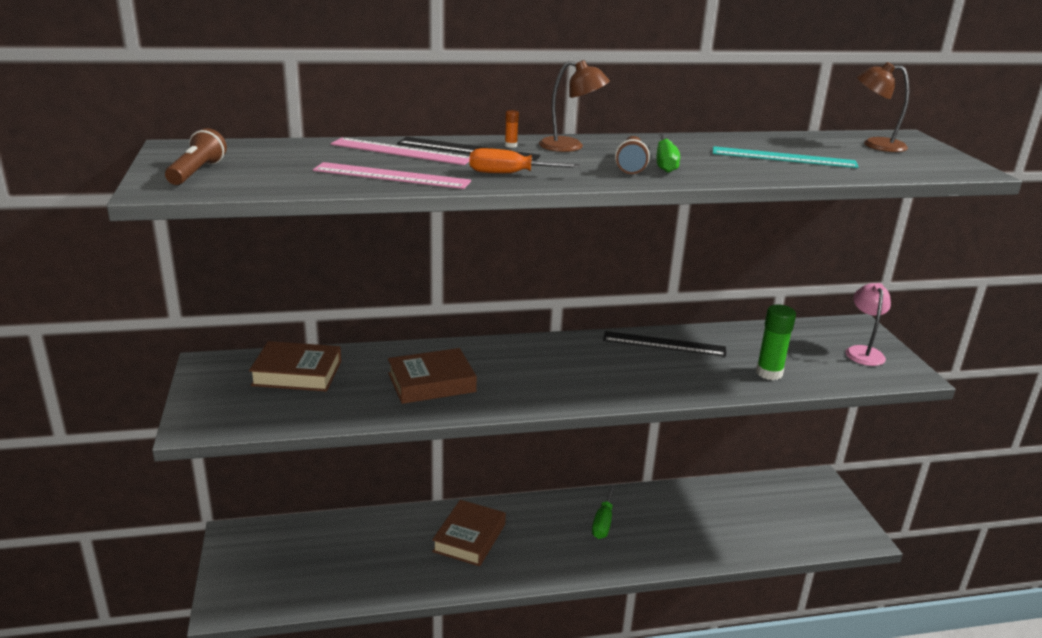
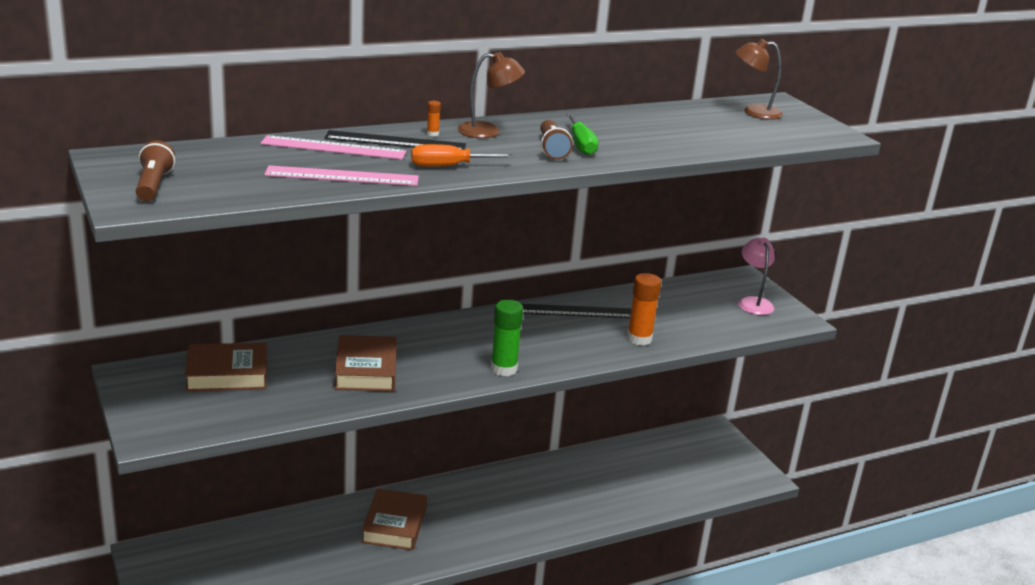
camera: 15 degrees left, 0 degrees up
(431, 383) = (366, 370): brown book -> brown book turned 60 degrees counterclockwise
(603, 522) = (521, 494): green screwdriver -> none
(726, 378) = (639, 339): none -> orange glue stick
(769, 373) = (675, 330): green glue stick -> green glue stick (504, 369)
(783, 157) = (681, 132): turquoise ruler -> none

